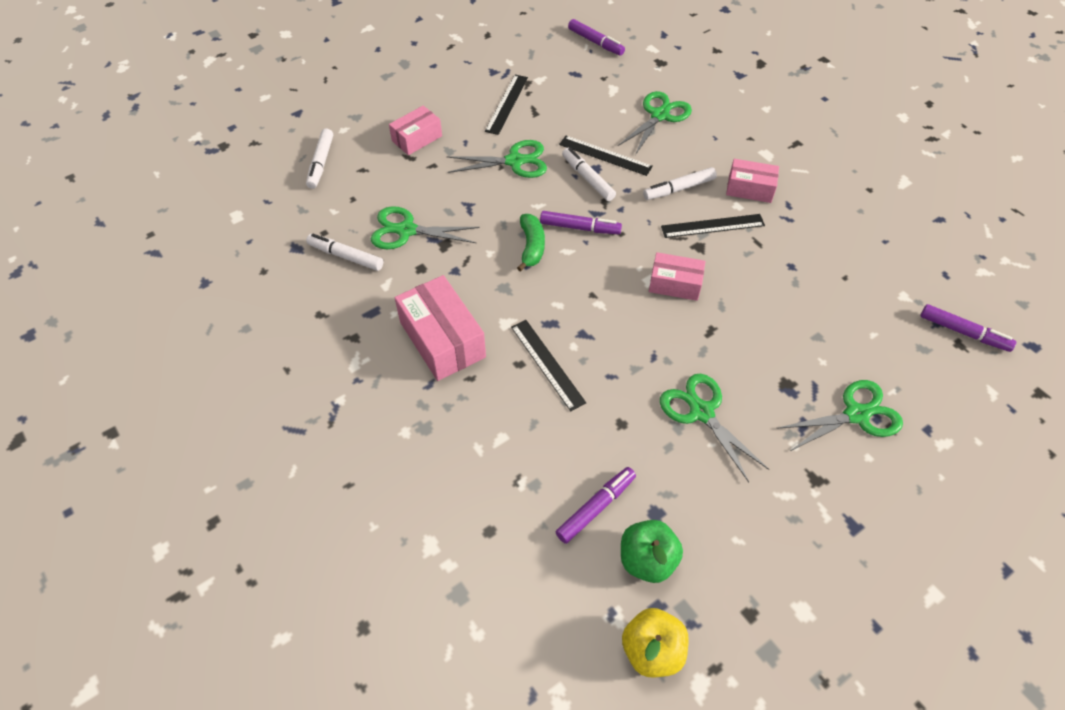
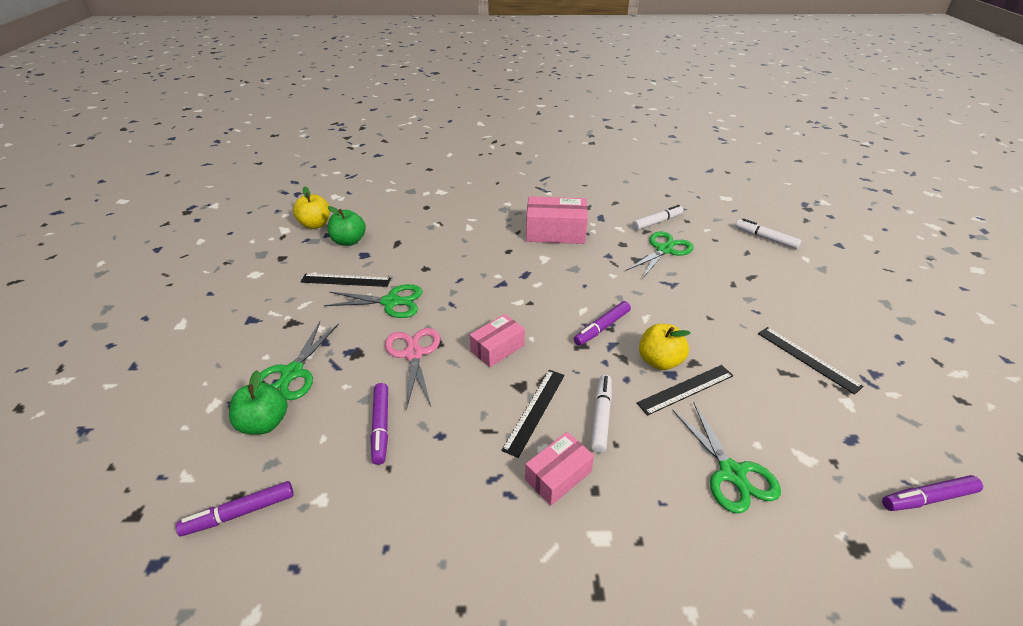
camera: 125 degrees right, 15 degrees down
(417, 138) = (775, 288): pink box -> none
(515, 161) = (712, 328): green scissors -> none
(531, 246) = (602, 295): green banana -> none
(547, 364) = (496, 260): black ruler -> black ruler (346, 280)
(588, 178) = (659, 361): white marker -> yellow apple
(596, 508) = (394, 238): purple marker -> purple marker (381, 426)
(742, 339) = (413, 354): none -> pink scissors
(909, 385) = (265, 423): none -> green apple

